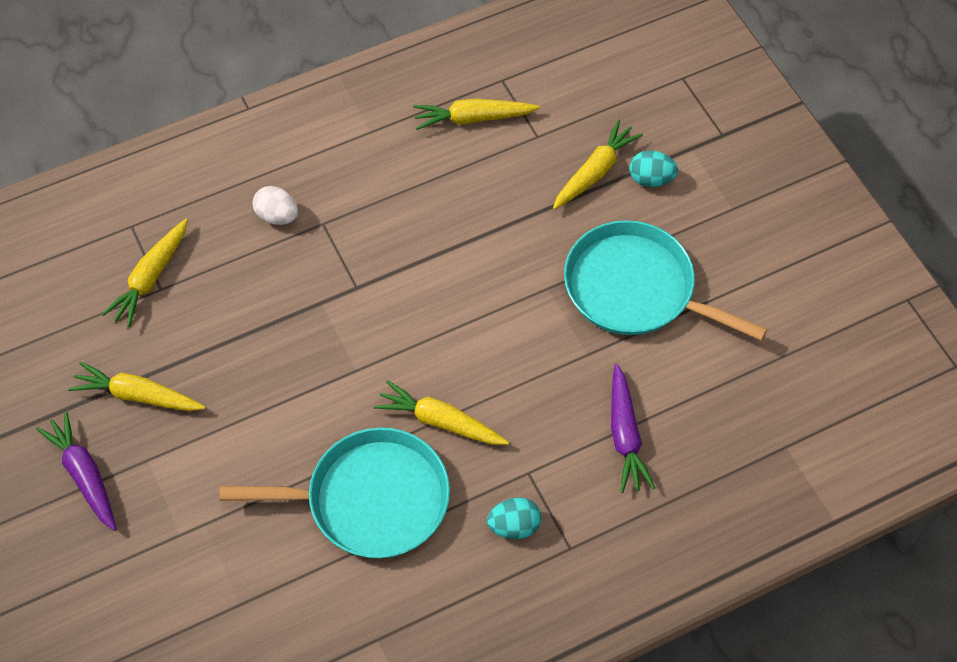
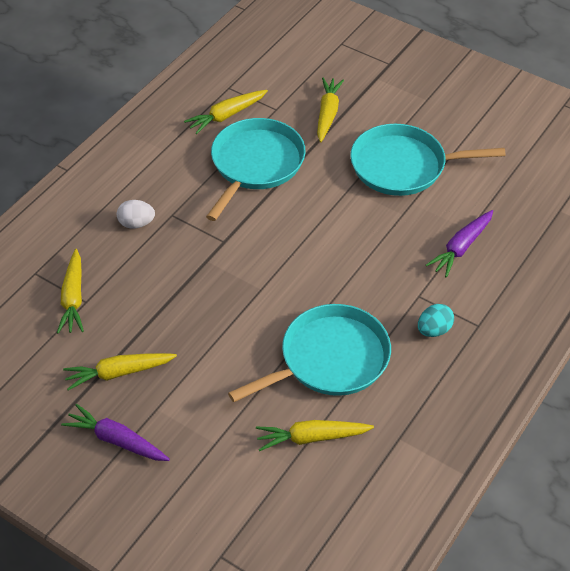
camera: 30 degrees left, 10 degrees down
(440, 421) = (340, 293): yellow carrot -> yellow carrot (311, 438)
(461, 202) = (255, 164): none -> turquoise pan
(625, 435) = (461, 248): purple carrot -> purple carrot turned 75 degrees clockwise
(651, 179) = (365, 104): turquoise egg -> none

